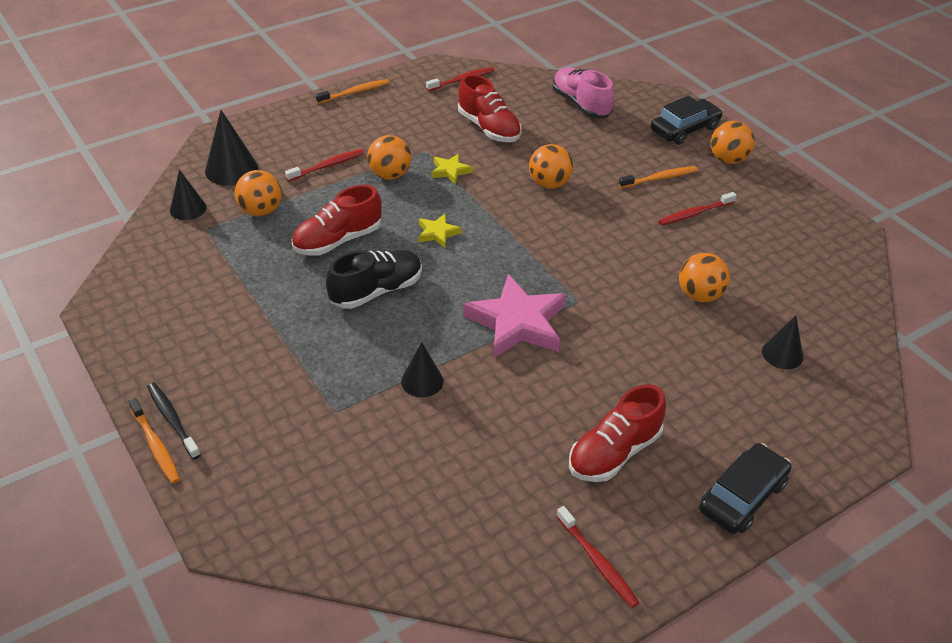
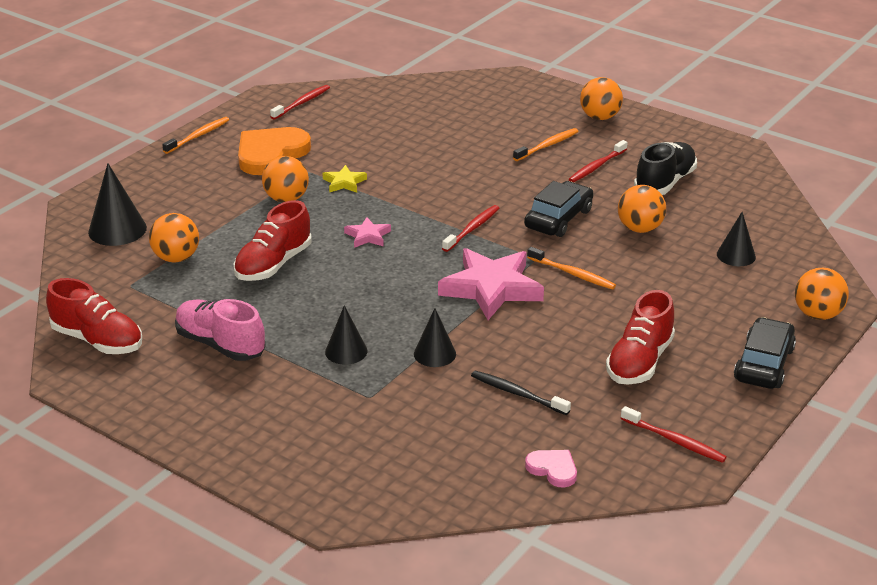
camera: 20 degrees left, 10 degrees down
(155, 446) = (216, 468): orange toothbrush -> orange toothbrush (572, 274)
(172, 420) = (217, 444): black toothbrush -> black toothbrush (517, 393)
(188, 208) = (97, 273): black cone -> black cone (346, 351)
(327, 166) = (217, 205): red toothbrush -> red toothbrush (472, 229)
(376, 291) = (341, 296): black shoe -> black shoe (665, 183)
(404, 125) = (270, 154): none -> orange heart
(437, 233) = (368, 236): yellow star -> pink star
(456, 554) = (553, 469): none -> pink heart
(488, 128) = (357, 139): red shoe -> red shoe (97, 340)
(549, 184) = (447, 172): orange ball -> orange ball (817, 314)
(581, 105) = (434, 100): pink shoe -> pink shoe (220, 345)
(685, 129) = (545, 101): black car -> black car (558, 219)

